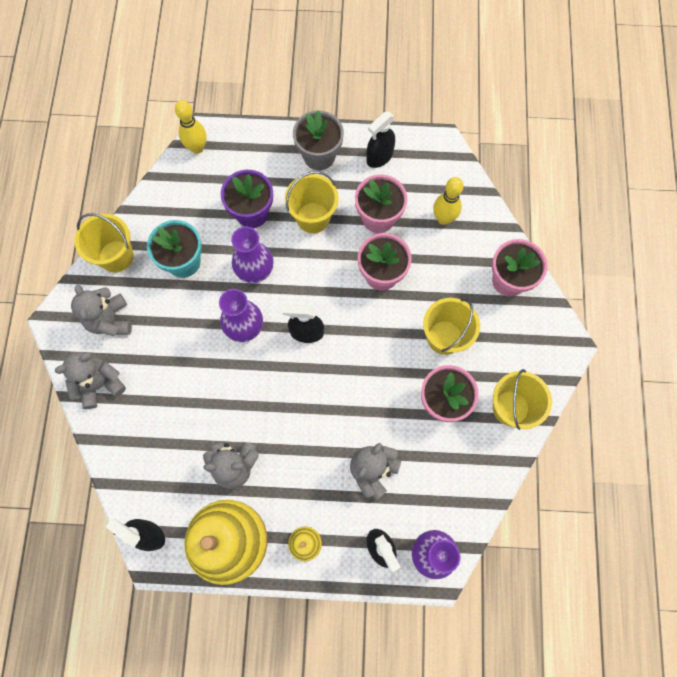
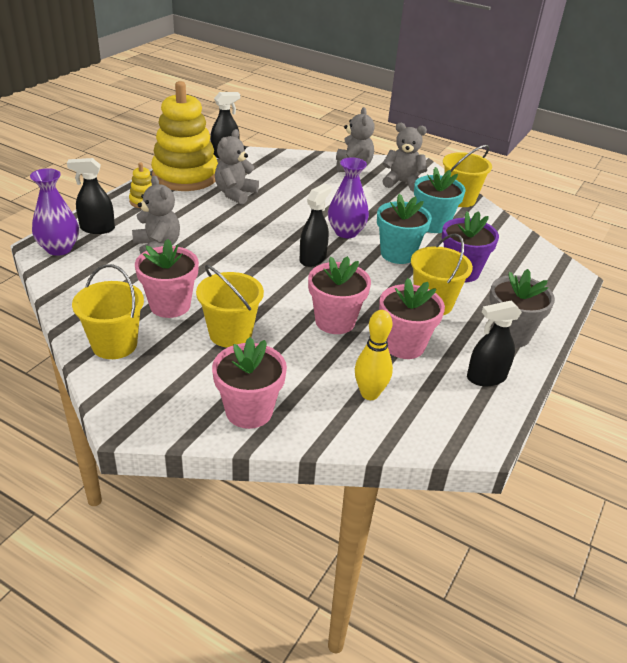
camera: 115 degrees right, 35 degrees down
(197, 148) = (556, 266): yellow bowling pin -> none
(255, 270) = (398, 254): purple vase -> turquoise flower pot
(379, 157) = (486, 377): black spray bottle -> black spray bottle turned 90 degrees counterclockwise

